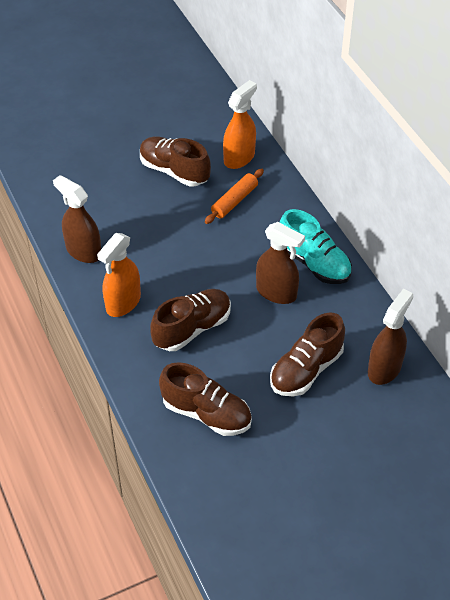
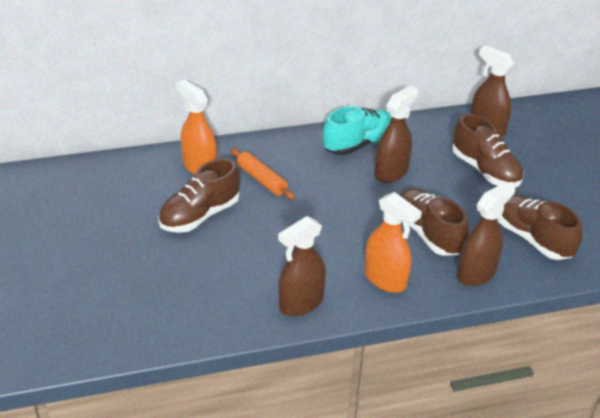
camera: 80 degrees left, 10 degrees down
(145, 369) = (476, 273): none -> brown spray bottle
(206, 413) = (532, 238): brown shoe -> brown shoe turned 75 degrees counterclockwise

